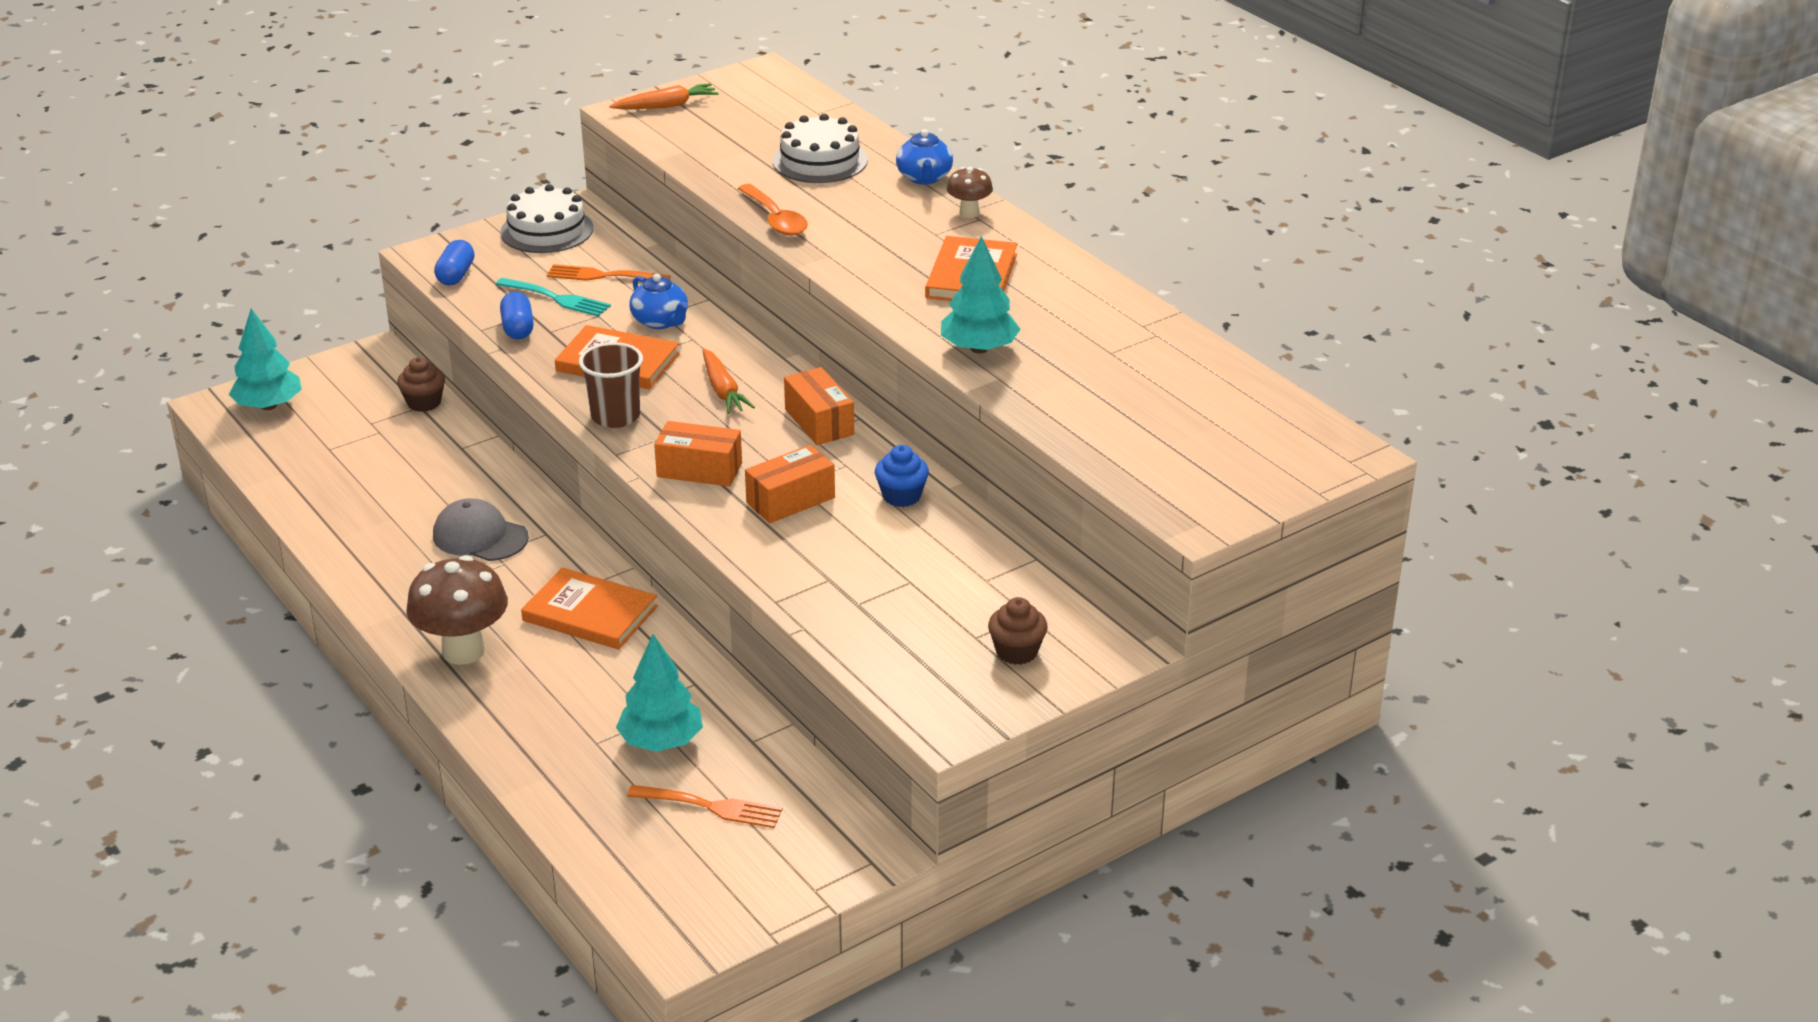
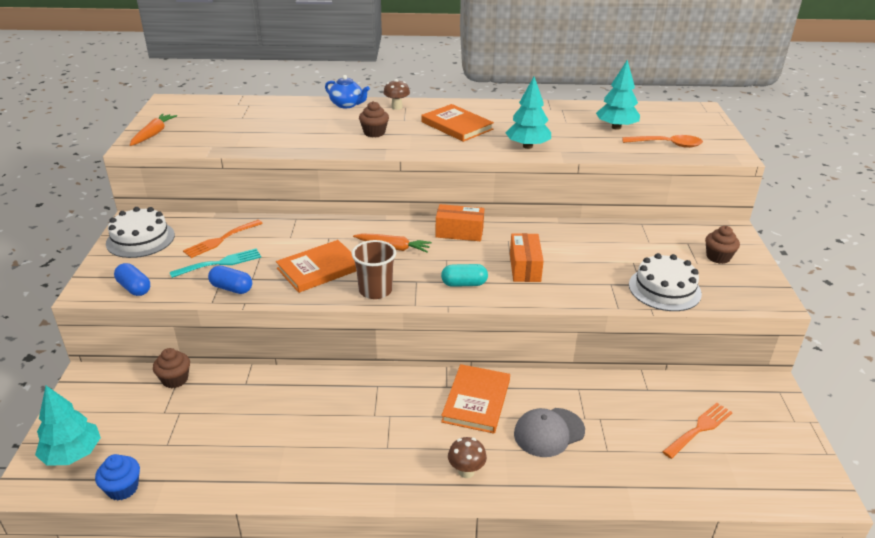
camera: 55 degrees left, 0 degrees up
(463, 651) = (466, 471): brown mushroom -> brown mushroom, size x0.52
(480, 537) = (350, 414): grey cap -> grey cap (549, 432)
(590, 613) = (476, 401): orange book -> orange book turned 45 degrees counterclockwise
(661, 321) = (297, 240): blue teapot -> none
(661, 742) = (625, 423): turquoise tree -> turquoise tree (616, 127)
(699, 470) = (464, 284): orange box -> turquoise capsule
(775, 219) = (327, 148): orange spoon -> orange spoon (667, 145)
(820, 161) = (287, 119): white cake -> white cake (664, 289)
(864, 230) = (374, 133): none -> brown cupcake
(901, 496) = (553, 236): blue cupcake -> blue cupcake (123, 488)

